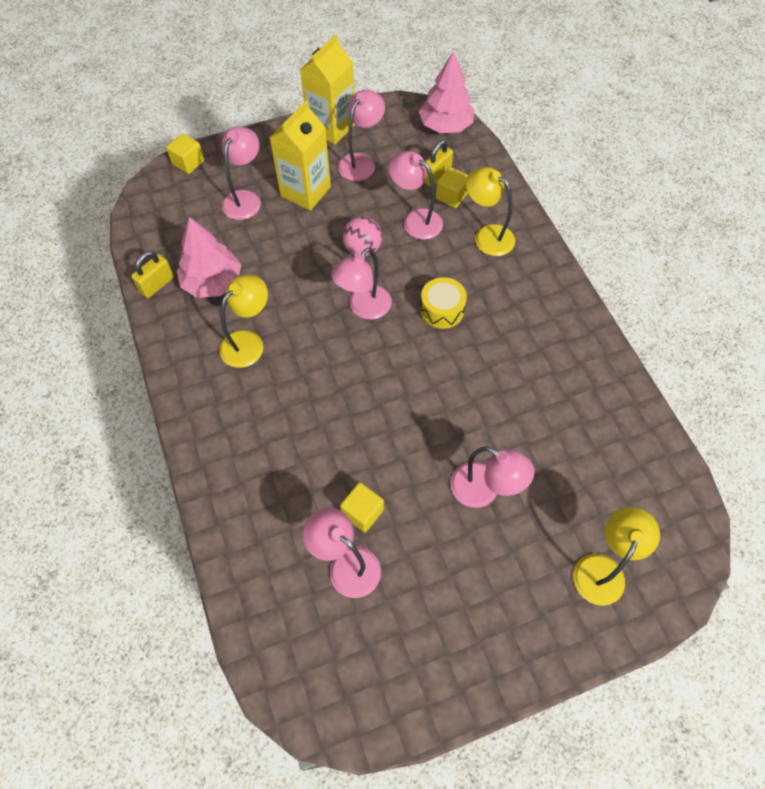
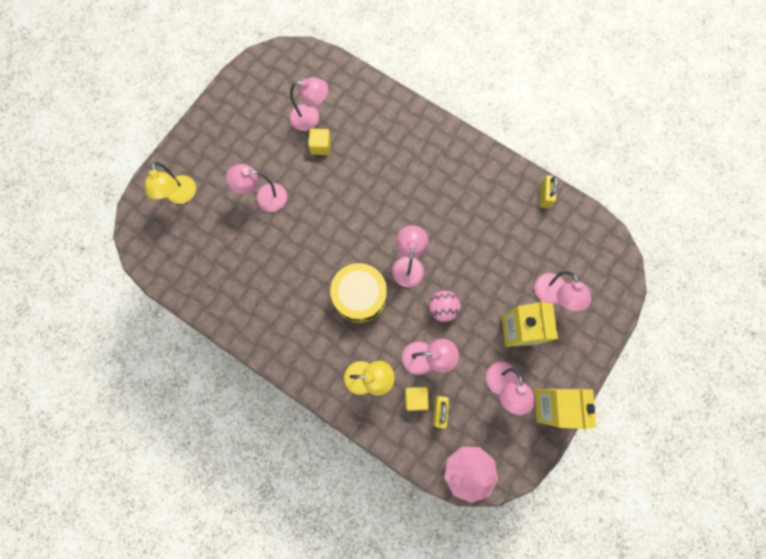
camera: 145 degrees right, 15 degrees up
(188, 163) = (618, 298): yellow cube -> none
(213, 282) = (513, 220): pink tree -> none
(248, 342) = (457, 196): yellow lamp -> none
(442, 310) = (360, 296): yellow drum -> yellow drum, size x1.60

